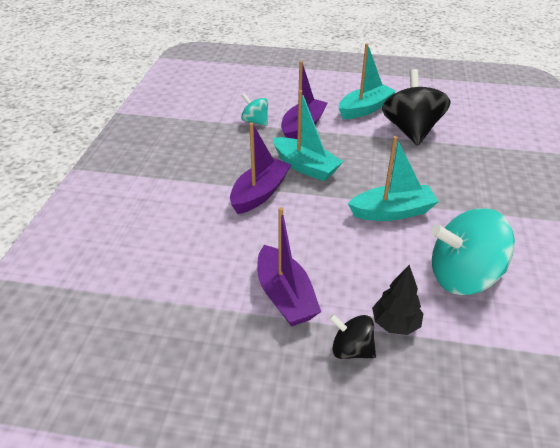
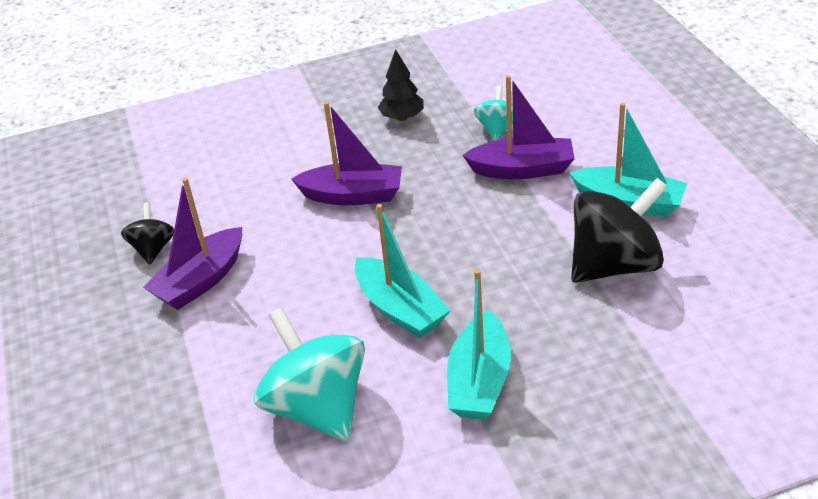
camera: 65 degrees right, 0 degrees up
(305, 167) = (434, 206): turquoise boat -> turquoise boat (479, 381)
(351, 349) = (154, 353): black spinning top -> black spinning top (153, 249)
(395, 324) = (206, 373): black tree -> black tree (402, 117)

